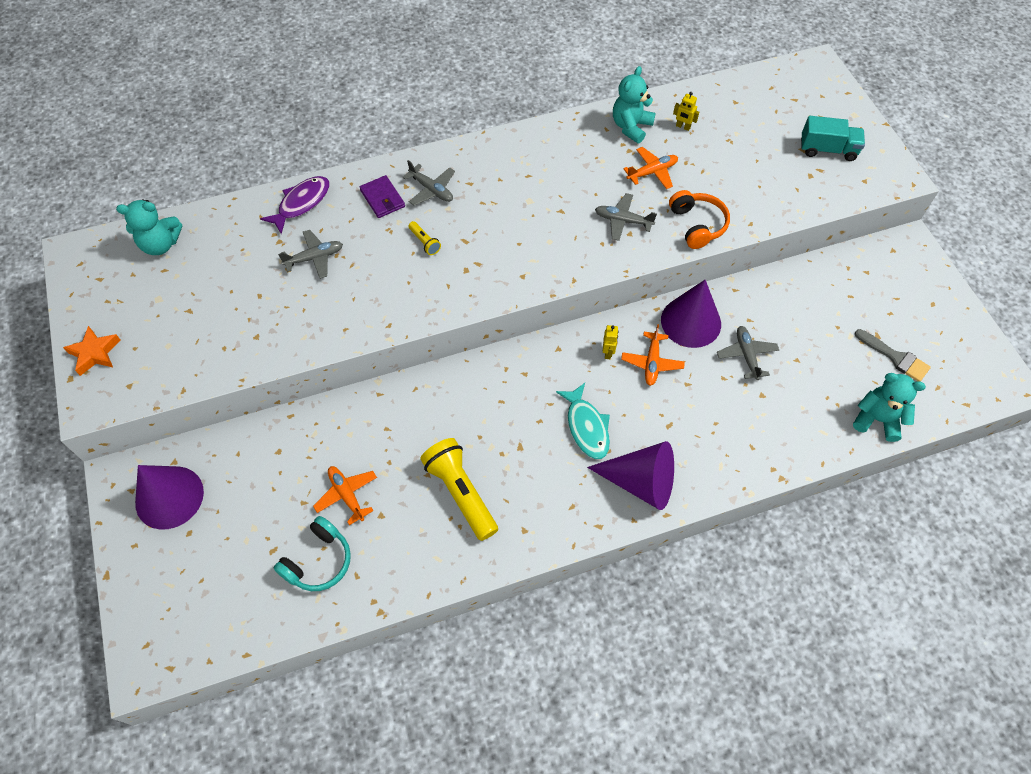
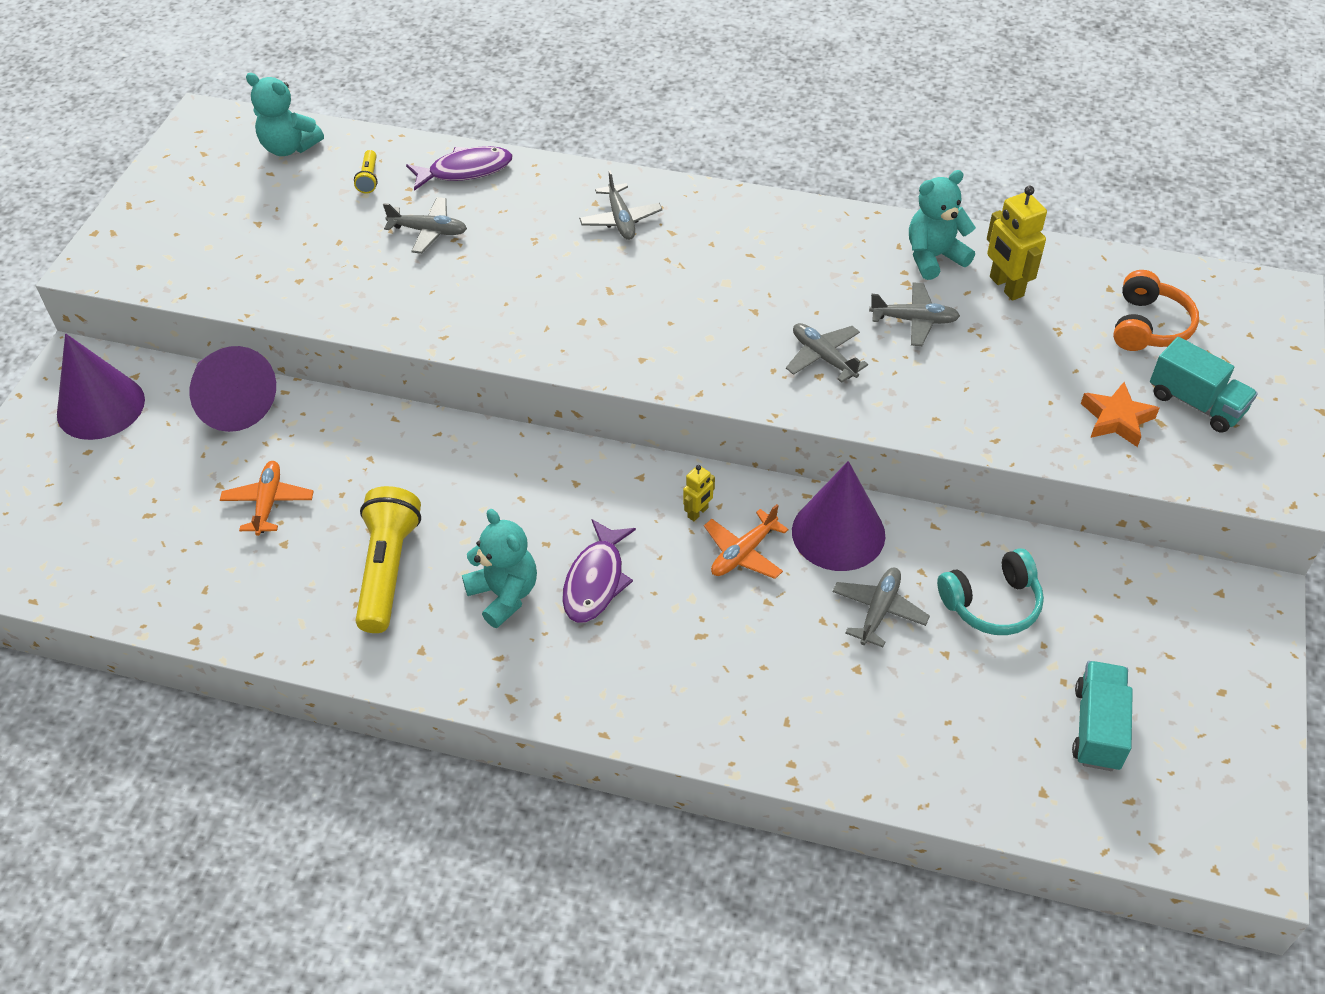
camera: 35 degrees right, 10 degrees down
(95, 353) = (137, 220): orange star -> orange star (1116, 419)
(318, 561) = (181, 552): turquoise headphones -> turquoise headphones (992, 603)
(382, 199) = (557, 204): purple wallet -> none
(425, 242) = (562, 271): yellow flashlight -> yellow flashlight (369, 179)
(586, 427) = (596, 581): turquoise fish -> purple fish
(640, 482) = (605, 679): purple cone -> purple cone (231, 402)
(652, 172) = (914, 320): orange plane -> grey plane
(683, 127) = (1006, 287): yellow robot -> yellow robot, size x1.84
(697, 225) = (919, 407): orange headphones -> orange headphones (1148, 326)
(877, 419) = (997, 789): turquoise teddy bear -> turquoise teddy bear (504, 595)
(895, 357) = (1097, 728): grey brush -> turquoise truck

